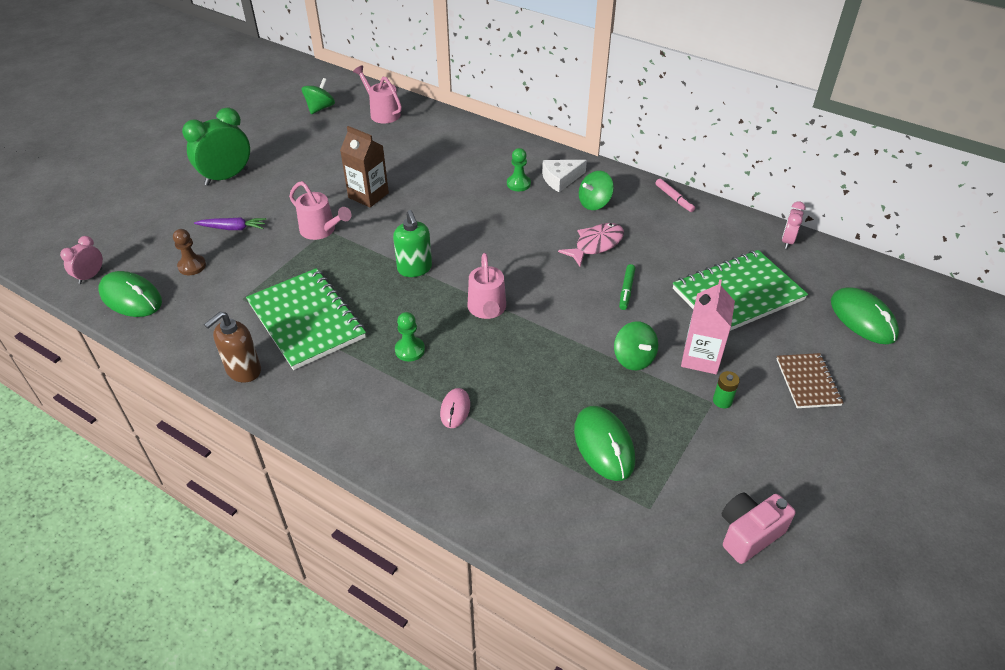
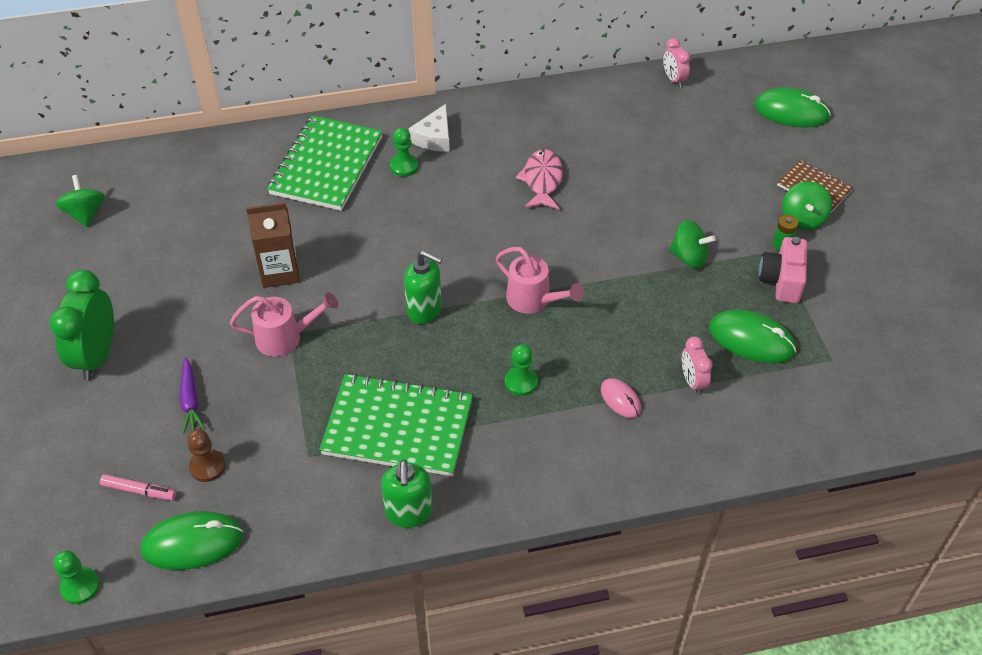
camera: 45 degrees left, 5 degrees up
(62, 277) = (80, 586): none -> green pawn
(90, 276) = (111, 560): pink clock -> pink clock (692, 381)
(233, 228) = (190, 400): purple carrot -> purple carrot turned 120 degrees clockwise
(243, 370) = (409, 513): brown soap dispenser -> green soap dispenser
(382, 112) = (164, 176): pink watering can -> none
(594, 203) = (492, 142): green spinning top -> green spinning top (802, 219)
(626, 290) = (614, 204): green marker -> none
(674, 199) = (549, 95): pink marker -> pink marker (139, 491)
(701, 358) = (730, 222): pink carton -> none
(737, 294) = (693, 150): green notebook -> green notebook (326, 165)
(748, 534) = (903, 326): pink camera -> pink camera (781, 281)

